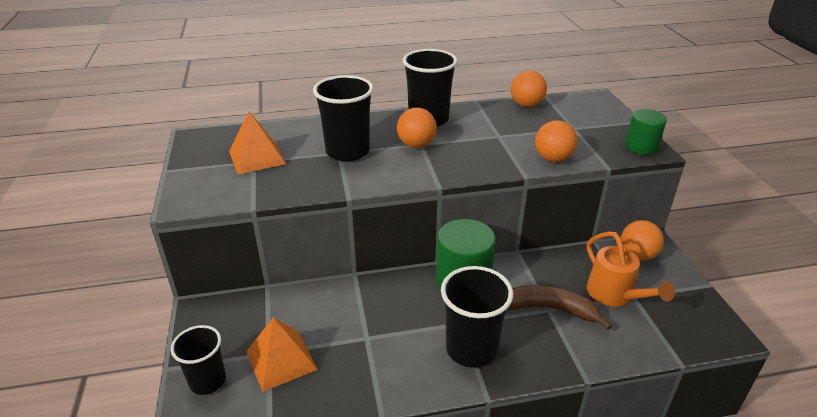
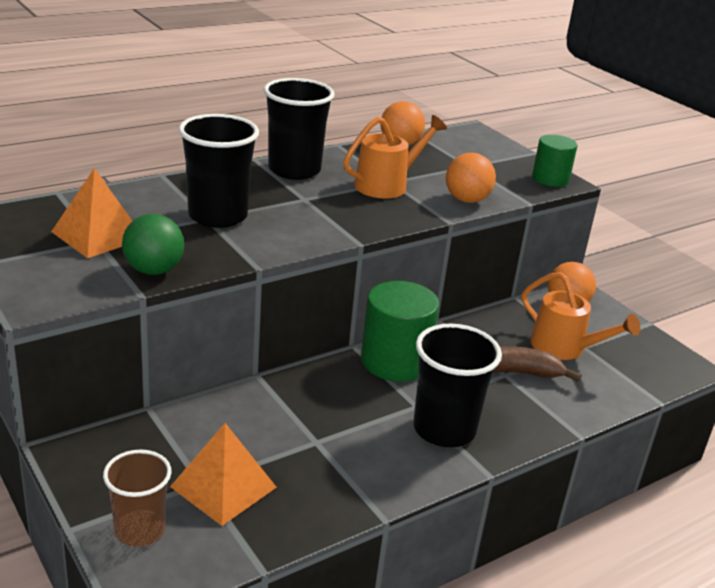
camera: 25 degrees left, 5 degrees down
(207, 381) = (140, 530): black cup -> brown cup
(274, 190) = (154, 270): none -> green ball
(416, 145) = (299, 200): orange ball -> none
(494, 139) = (387, 185): none -> orange watering can

